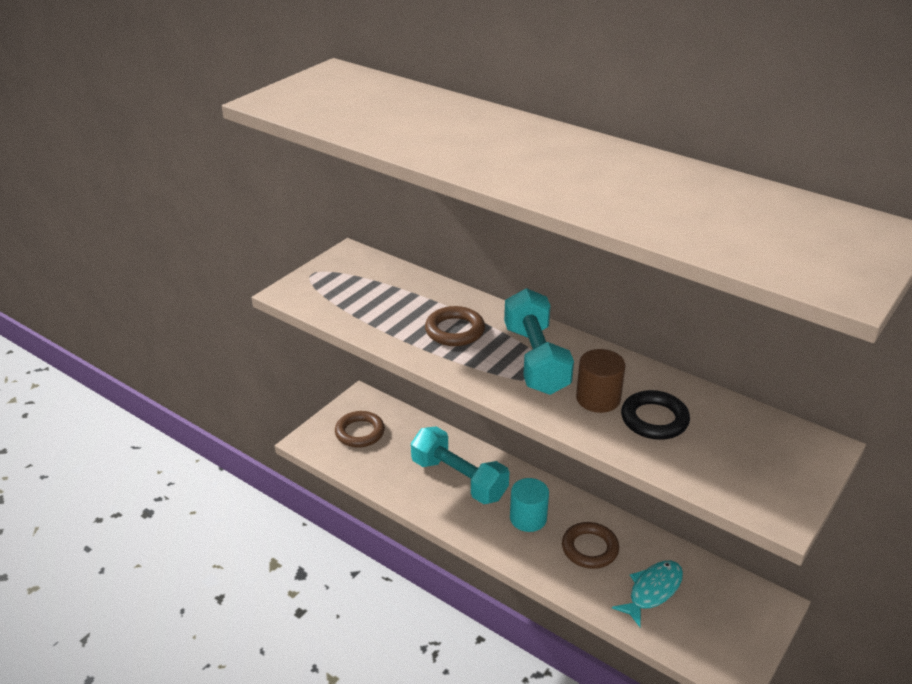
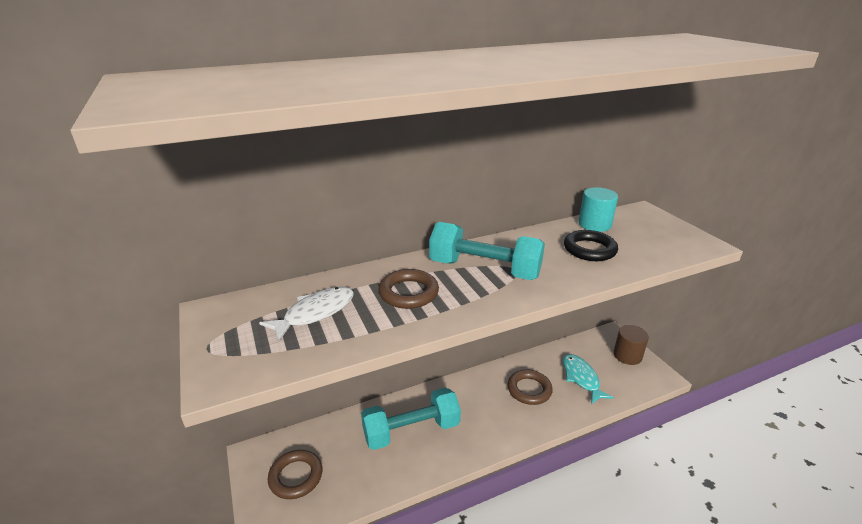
camera: 60 degrees left, 5 degrees down
(386, 298) = (315, 313): none -> white fish
(528, 518) = (481, 408): turquoise cylinder -> turquoise cylinder (594, 224)
(598, 398) = (552, 261): brown cylinder -> brown cylinder (627, 355)

